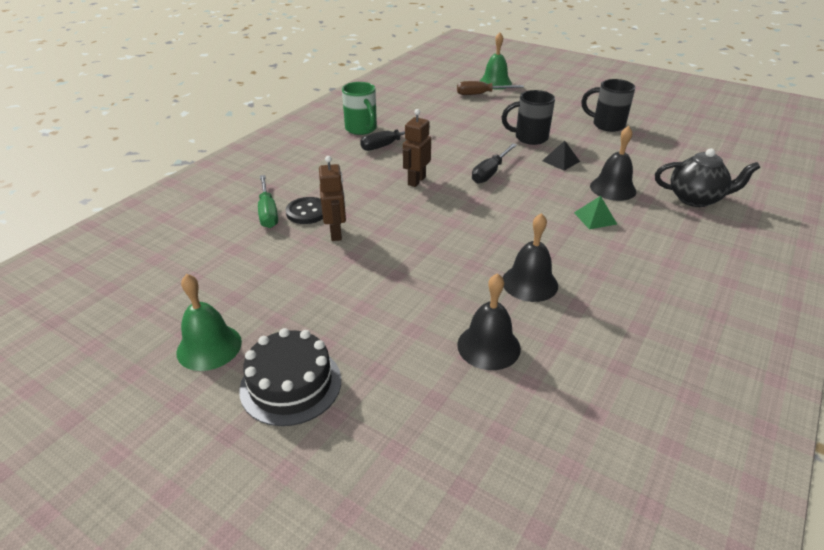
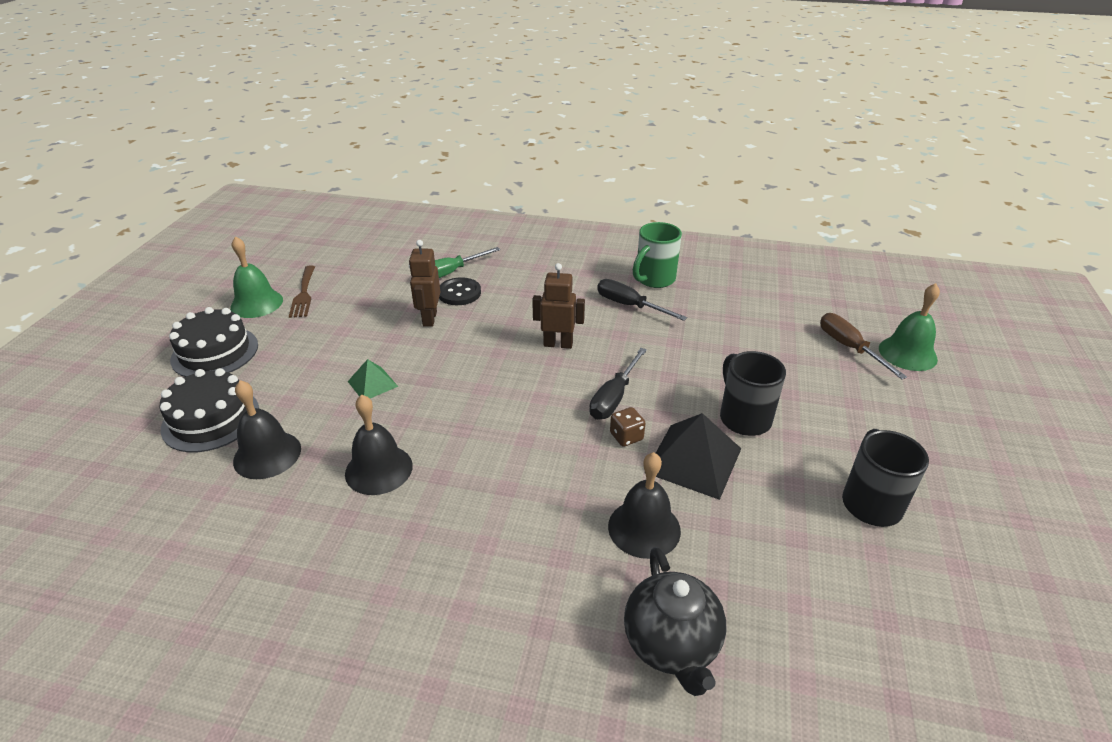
camera: 70 degrees right, 0 degrees up
(221, 308) = (303, 294): none -> brown fork
(336, 233) = (429, 319): brown robot -> brown robot turned 120 degrees clockwise
(416, 387) = (211, 419): none -> black cake
(490, 172) = (614, 397): black screwdriver -> black screwdriver turned 75 degrees counterclockwise
(531, 177) = (626, 437): none -> brown dice
(560, 161) = (693, 460): black pyramid -> black pyramid, size x1.79
(595, 218) = (547, 515): green pyramid -> green pyramid (372, 384)

